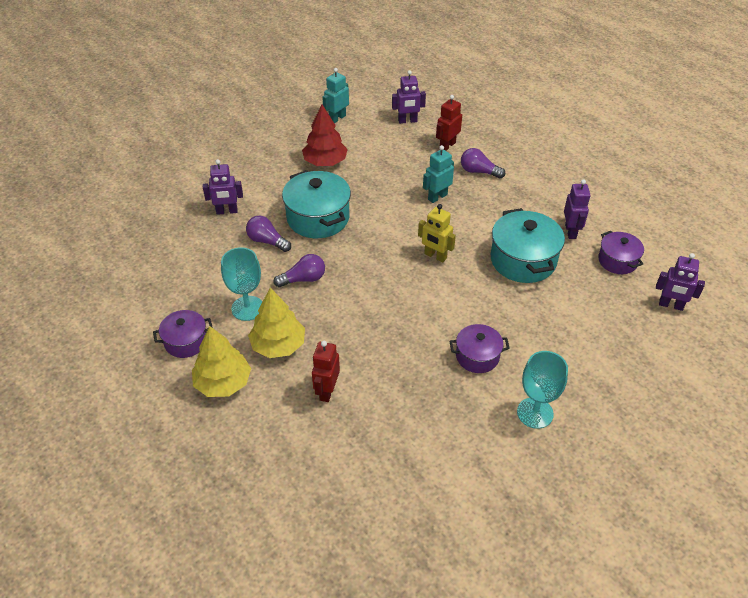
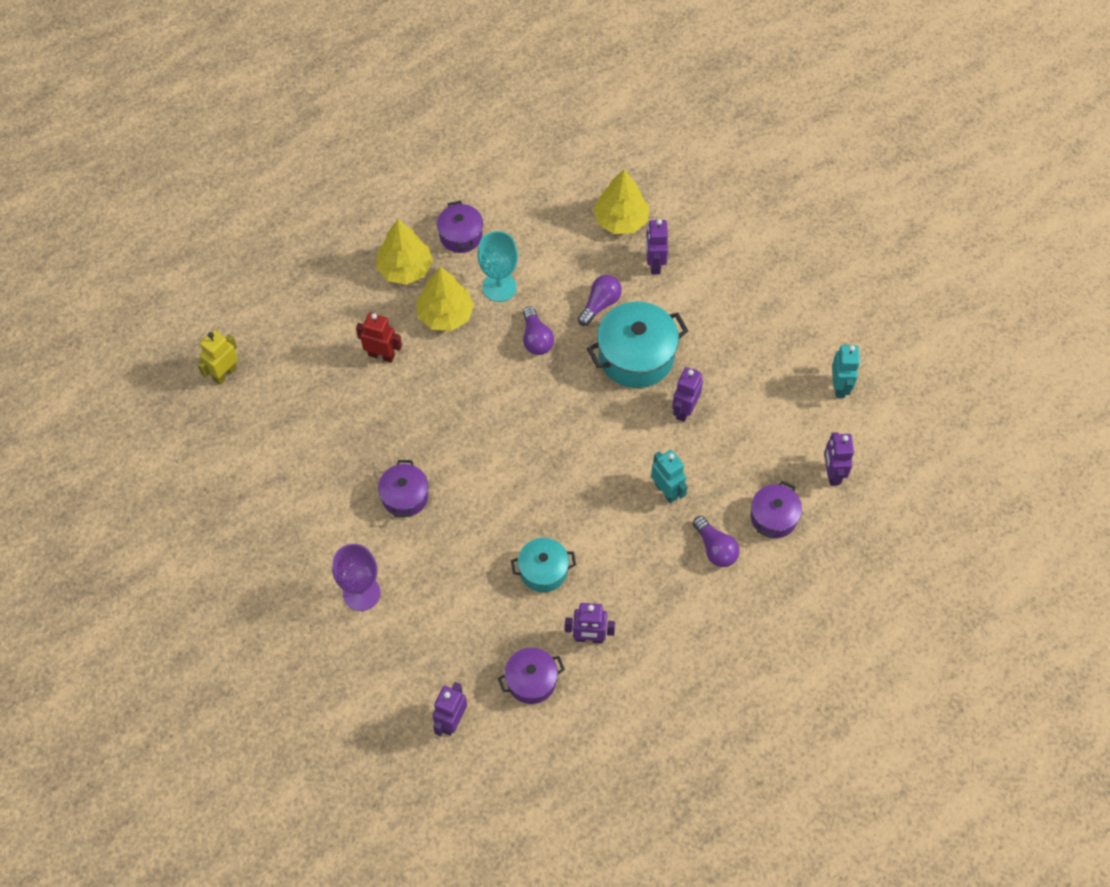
camera: 95 degrees right, 15 degrees up
(179, 233) = (621, 220): none -> yellow tree
(325, 162) = (743, 368): red tree -> none
(337, 118) = (839, 386): turquoise robot -> turquoise robot turned 45 degrees clockwise
(365, 190) = (684, 410): none -> purple robot
(435, 256) = (559, 475): yellow robot -> yellow robot (224, 373)
(447, 146) = (773, 517): red robot -> purple pot
(479, 171) = (715, 548): purple light bulb -> purple light bulb turned 120 degrees clockwise
(523, 260) = (543, 570): turquoise pot -> turquoise pot, size x0.59
(535, 413) = (325, 538): turquoise goblet -> none
(581, 378) = (361, 593): none -> purple goblet

